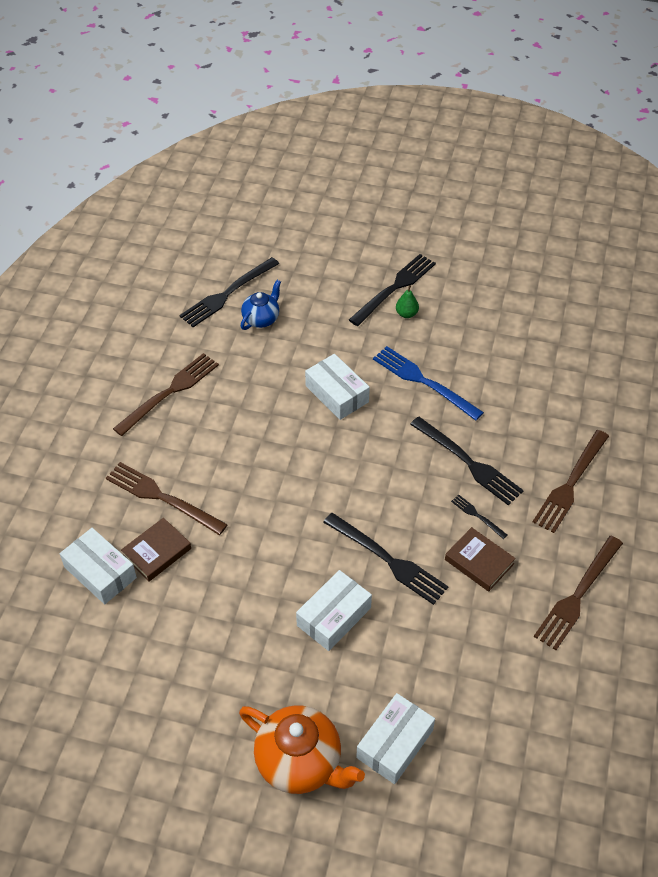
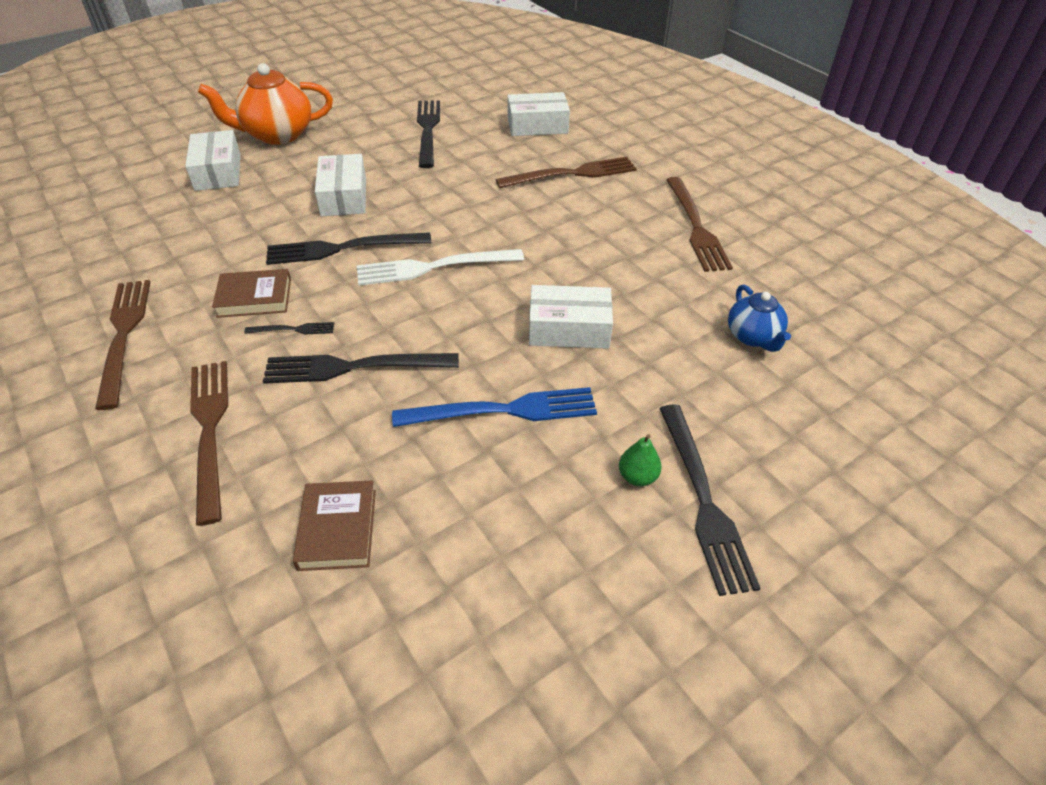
camera: 130 degrees right, 5 degrees down
(157, 552) = (521, 151): brown book -> brown book (338, 529)
(227, 294) = (825, 332): black fork -> black fork (428, 130)
(352, 495) = (433, 267): none -> white fork

